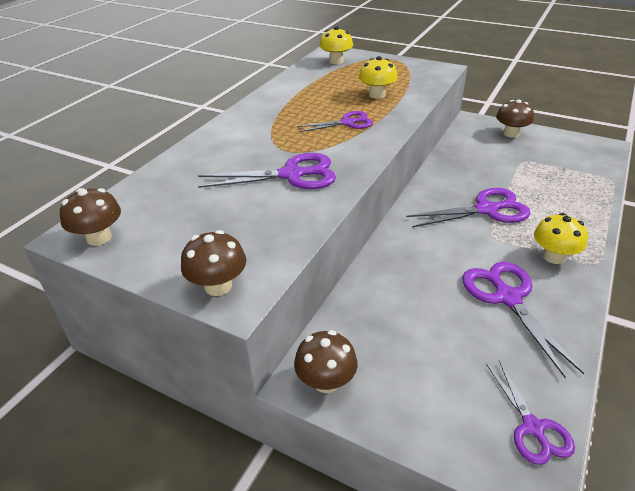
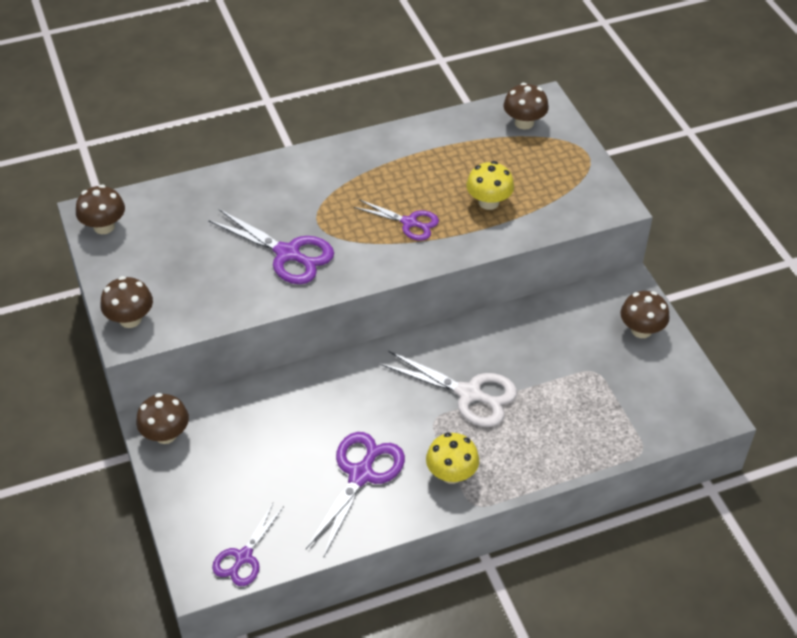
camera: 40 degrees right, 10 degrees up
(336, 61) = (524, 123): yellow mushroom -> brown mushroom
(486, 210) = (469, 394): purple scissors -> white scissors

